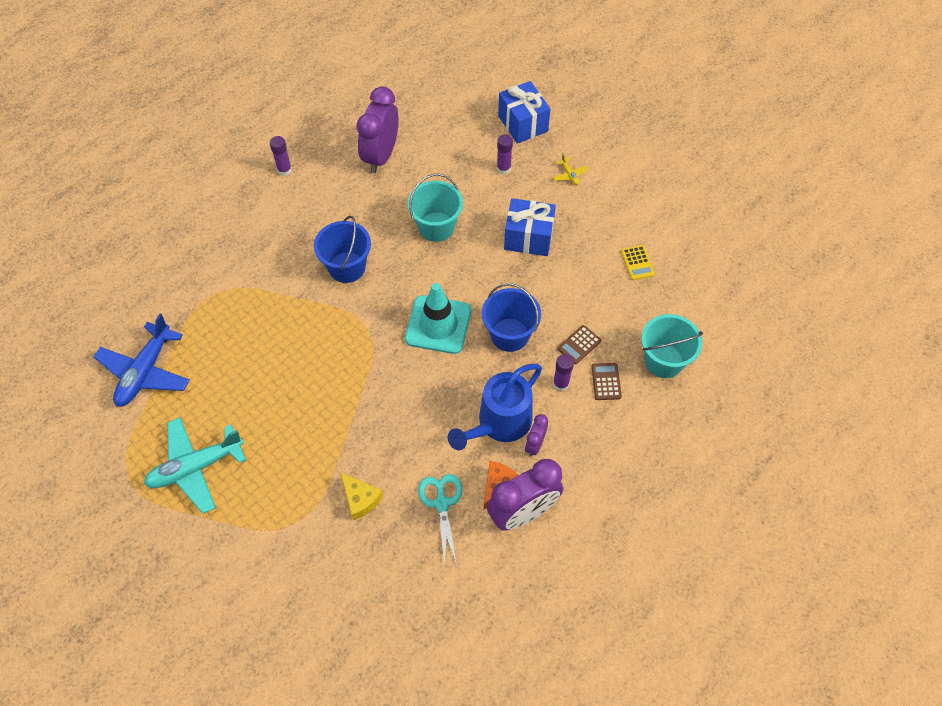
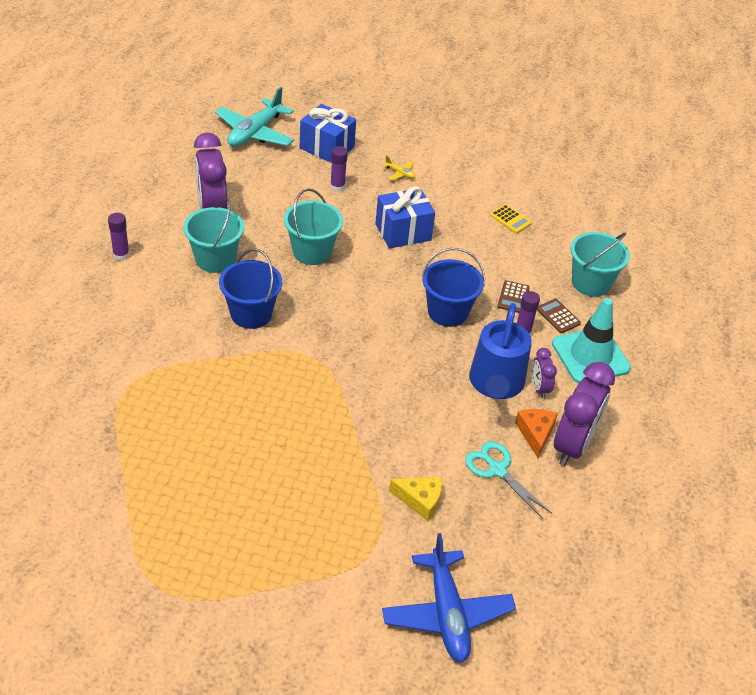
camera: 35 degrees left, 15 degrees down
(145, 371) = (105, 485): blue plane -> blue plane (447, 613)
(196, 467) = (231, 547): turquoise plane -> turquoise plane (255, 133)
(353, 203) = (215, 259): none -> turquoise bucket
(438, 324) = (377, 328): turquoise traffic cone -> turquoise traffic cone (590, 356)

